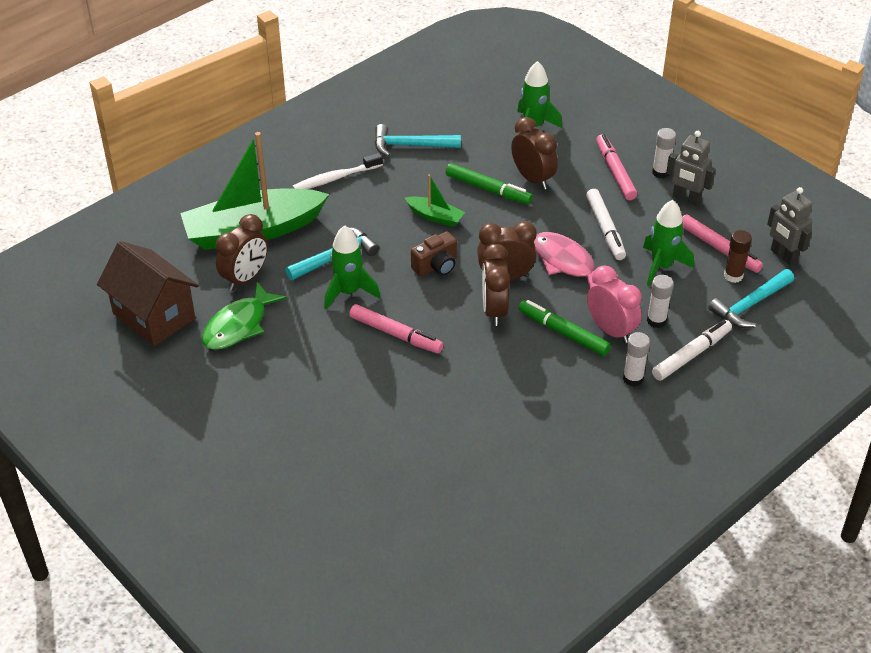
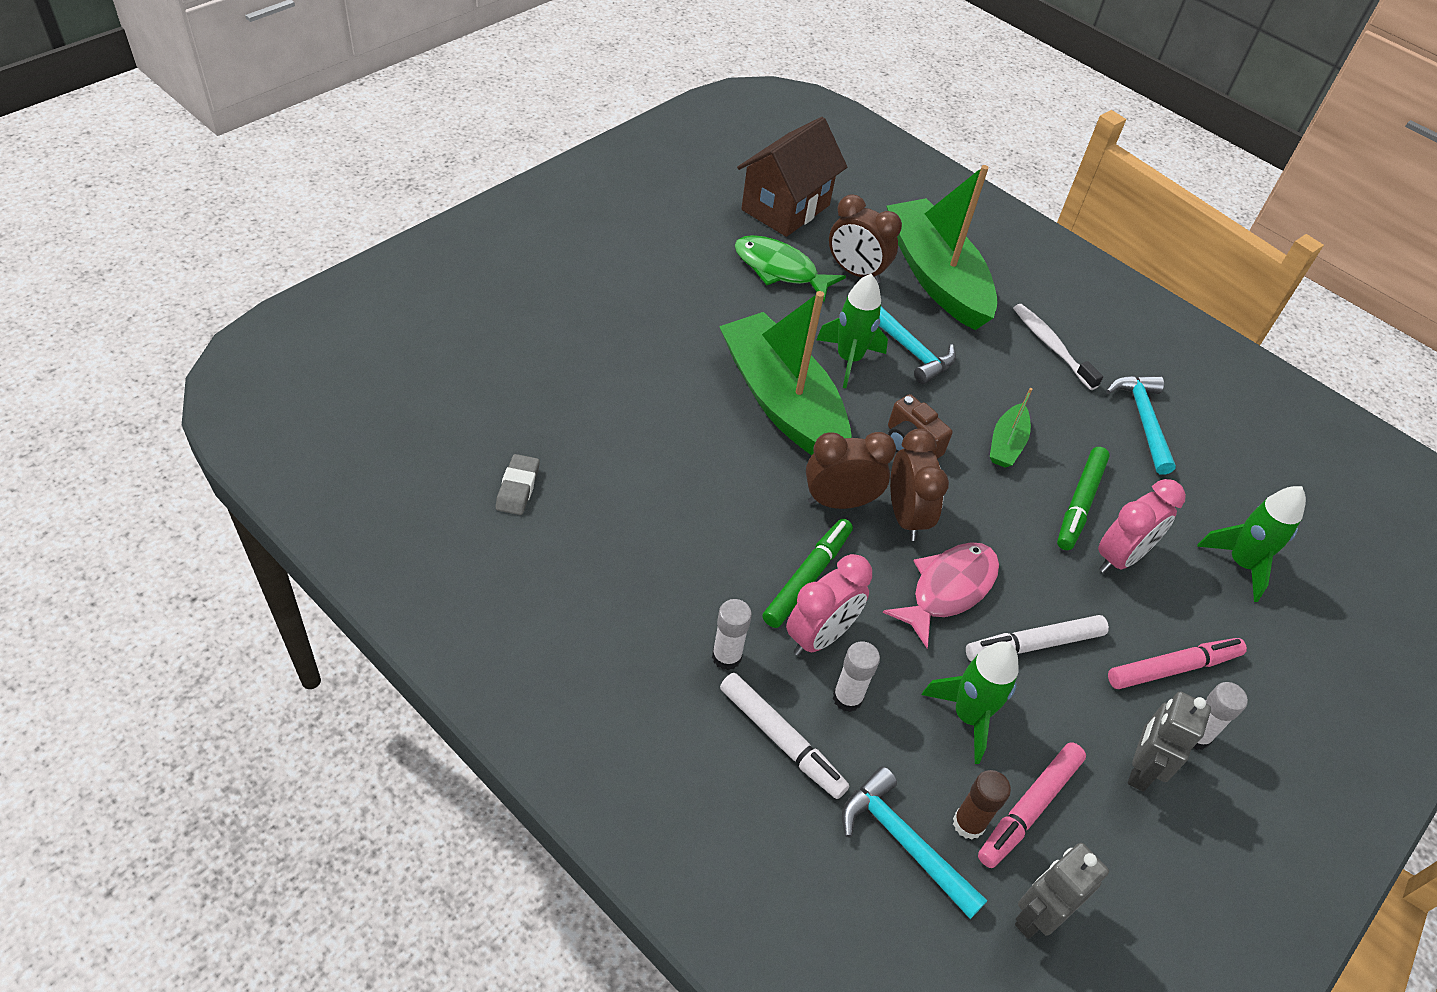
camera: 80 degrees right, 5 degrees up
(396, 334) = (782, 402): pink marker -> green boat
(491, 498) = (518, 488): none -> grey eraser
(532, 179) = (1120, 557): brown clock -> pink clock

